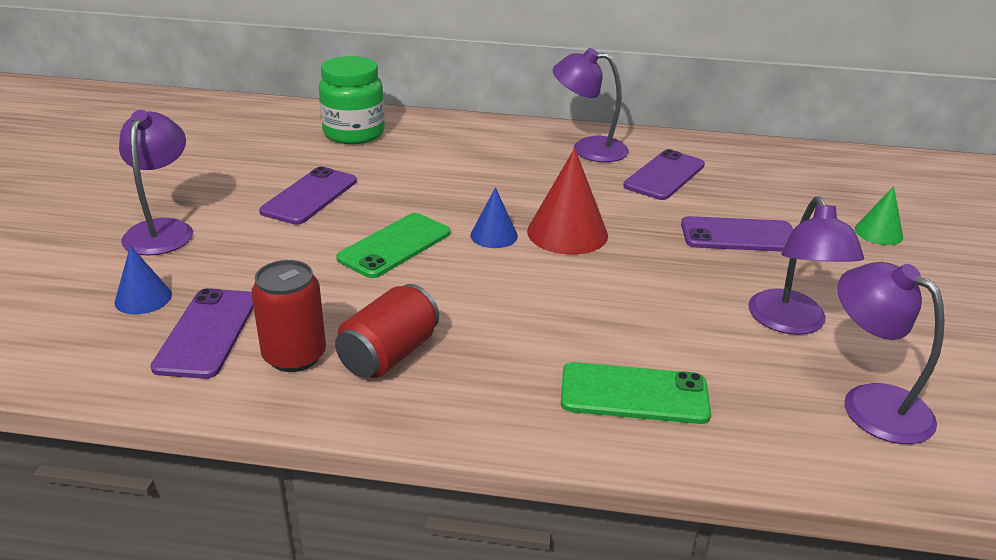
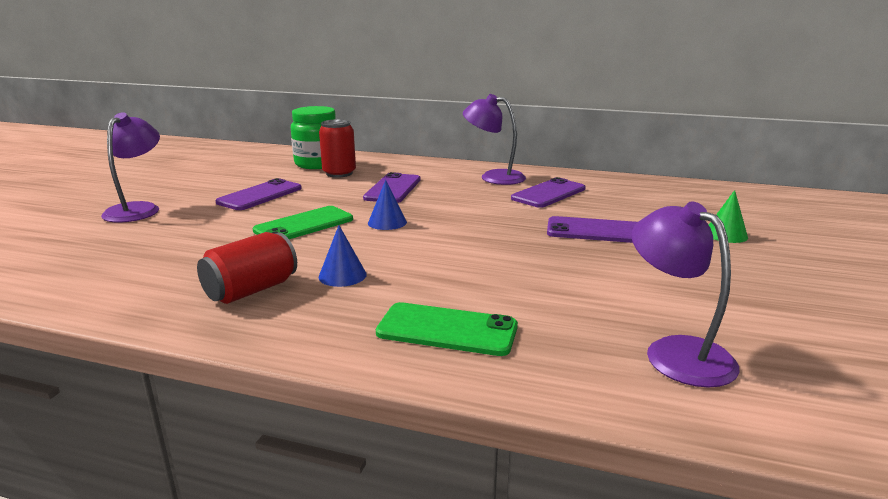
camera: 10 degrees right, 10 degrees down
(143, 298) = (90, 246): blue cone -> blue cone (342, 275)
(207, 333) = (119, 268): purple phone -> purple phone (393, 189)
(294, 356) = (175, 286): red can -> red can (339, 173)
(567, 233) = (448, 223): red cone -> none
(791, 323) = (619, 289): purple lamp -> none

